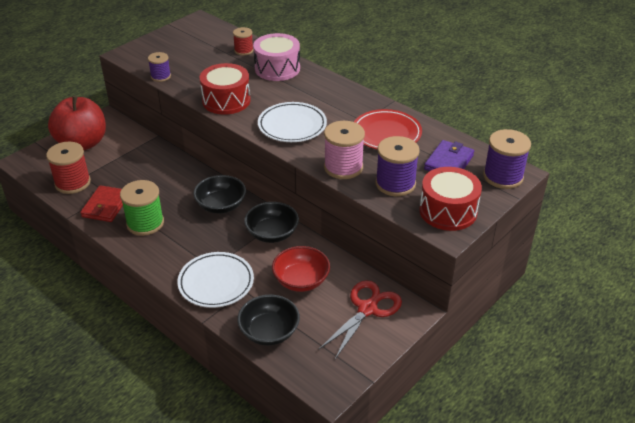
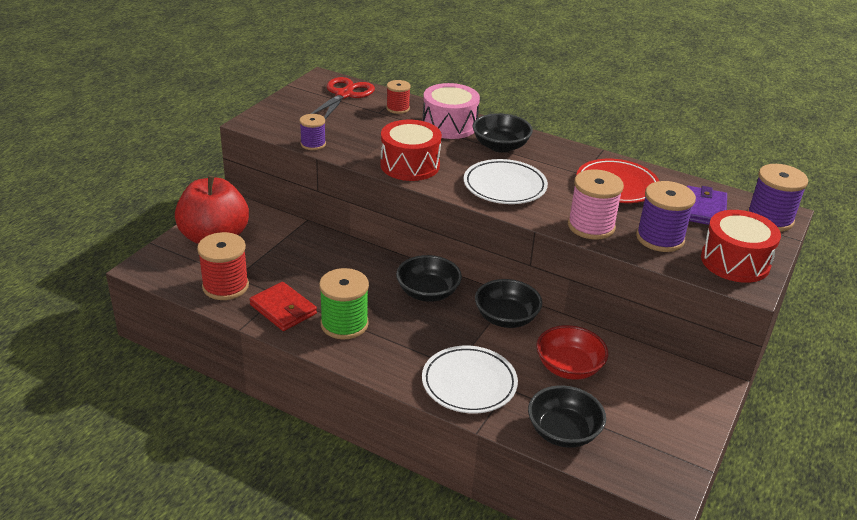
camera: 15 degrees left, 5 degrees down
(106, 206) = (283, 309): red wallet -> red wallet turned 45 degrees counterclockwise
(308, 90) = (500, 146): none -> black bowl
(367, 309) = (661, 390): red scissors -> red scissors (344, 95)

